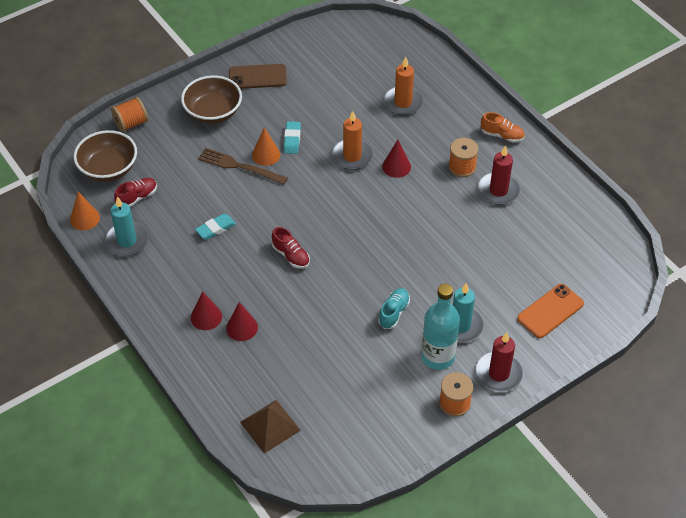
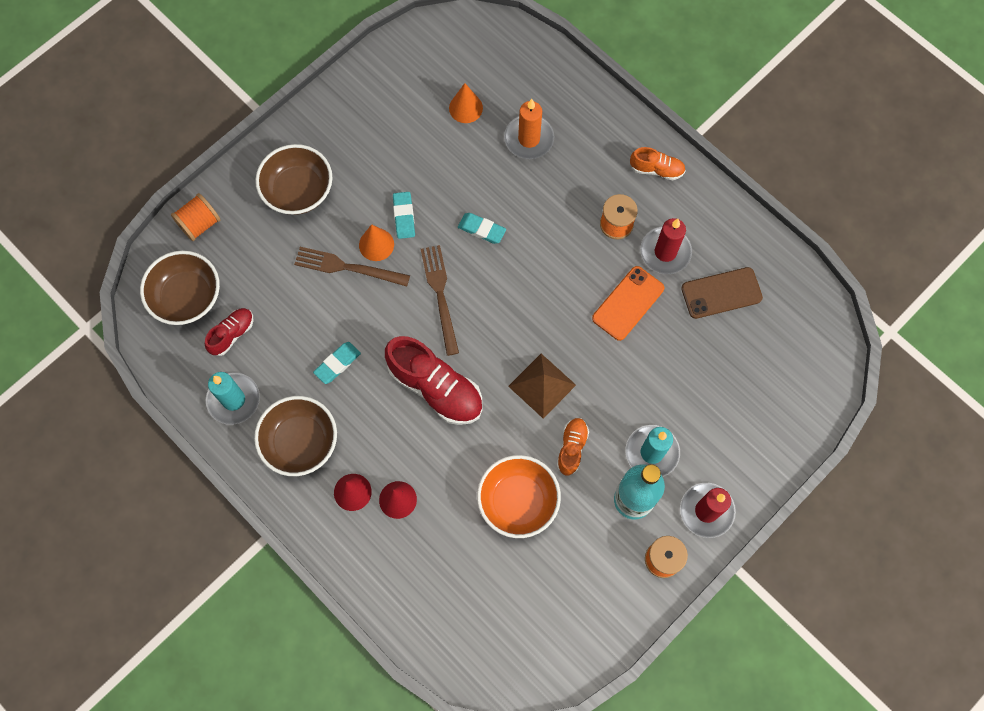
camera: 10 degrees left, 20 degrees up
(85, 218) = (174, 375): orange cone -> orange cone (465, 108)
(172, 277) = (300, 442): none -> brown bowl
(257, 77) = (342, 127): brown phone -> brown phone (721, 293)
(270, 426) = (457, 628): brown pyramid -> brown pyramid (542, 385)
(291, 256) = (435, 388): red shoe -> red shoe, size x1.89
(309, 194) = (440, 295): none -> brown fork
(341, 343) = (518, 501): none -> orange bowl
(352, 156) = (481, 229): orange candle -> turquoise eraser
(394, 313) = (572, 448): turquoise shoe -> orange shoe
(396, 166) = (537, 236): red cone -> none
(550, 311) = (752, 414): orange phone -> orange phone (628, 303)

